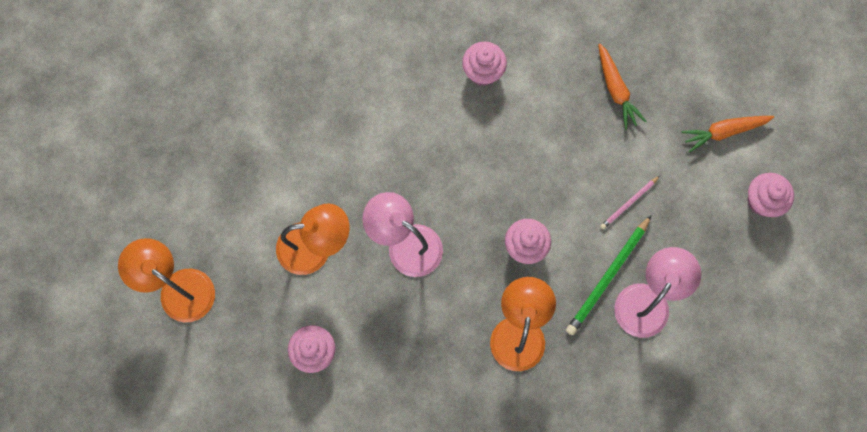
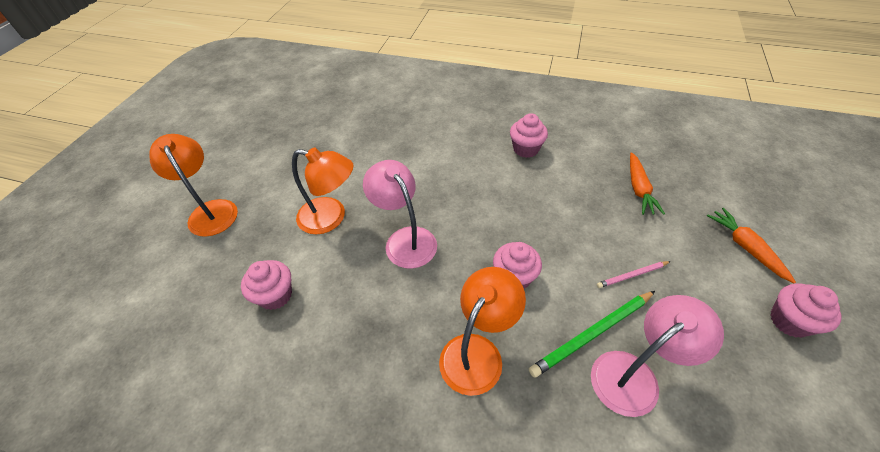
camera: 25 degrees right, 25 degrees down
(724, 132) = (745, 247): orange carrot -> orange carrot turned 60 degrees clockwise

